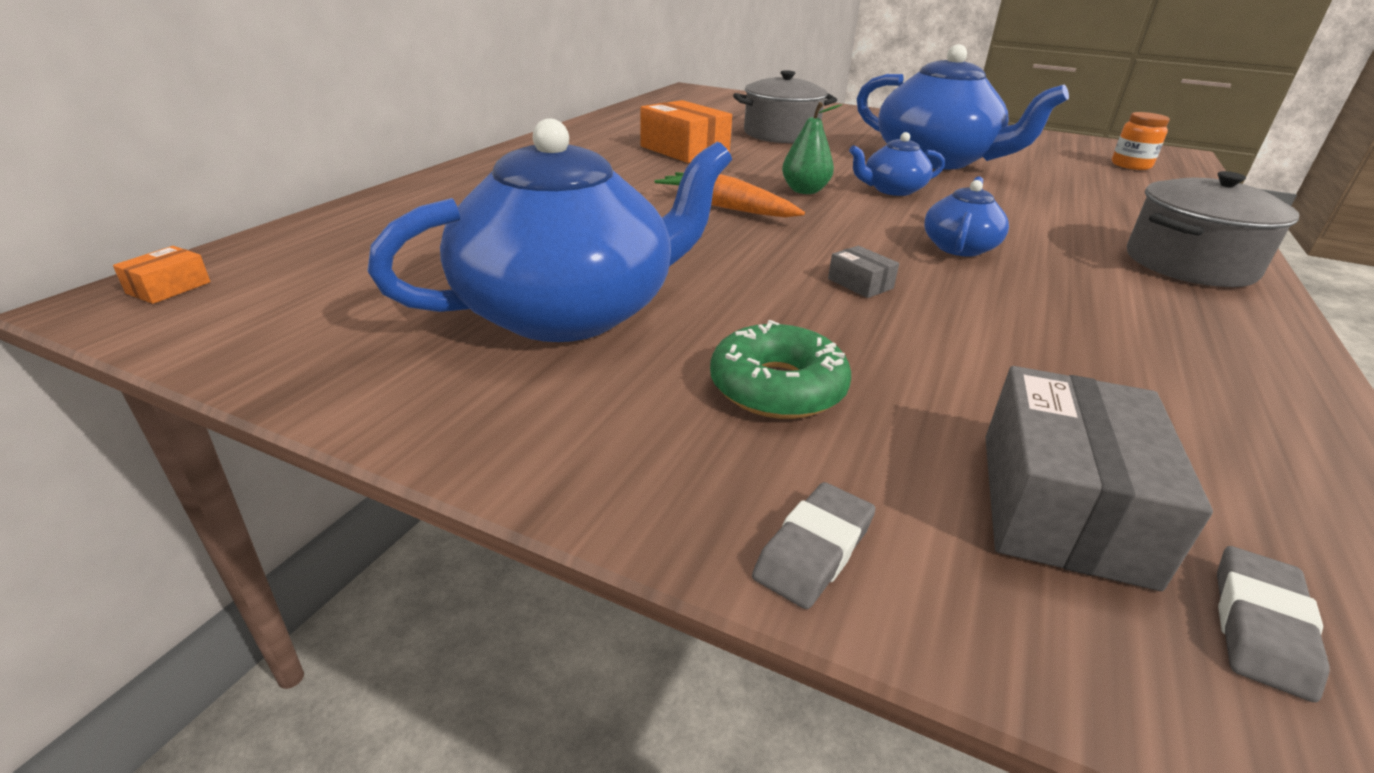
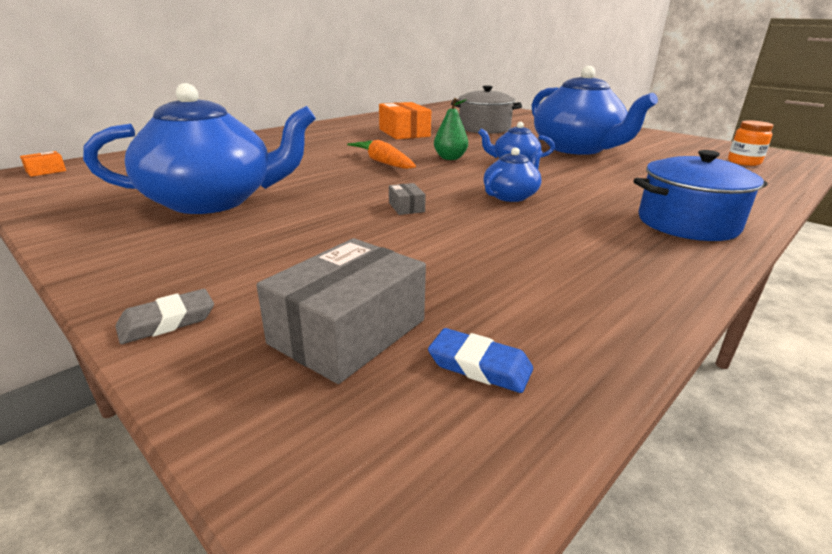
camera: 20 degrees right, 5 degrees down
(777, 387) = (269, 249): green donut -> none
(1189, 264) = (687, 223): grey pot -> blue pot
(1260, 626) = (375, 416): grey eraser -> none
(1261, 518) = (479, 366): none -> blue eraser

